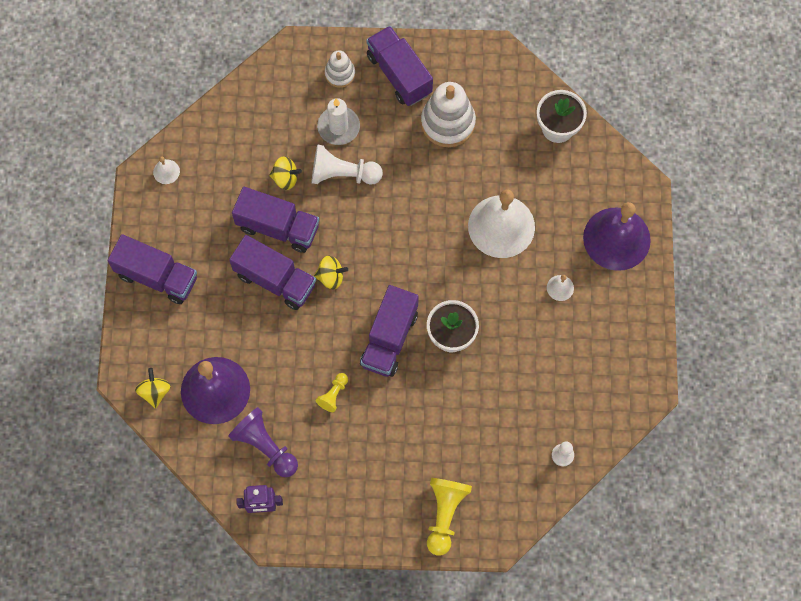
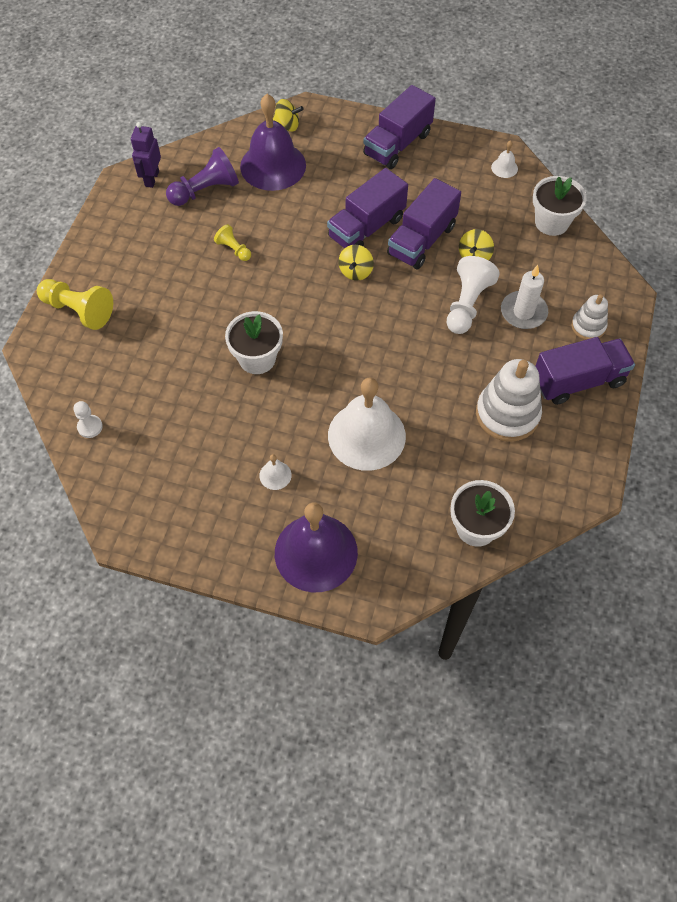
camera: 105 degrees right, 10 degrees down
(227, 119) = (551, 222): none -> white flower pot
(389, 339) = (273, 305): purple truck -> none

